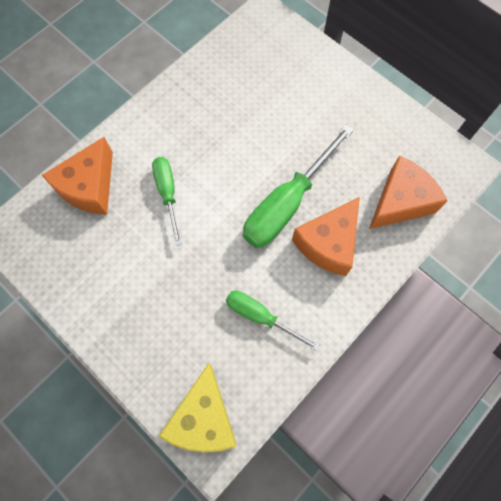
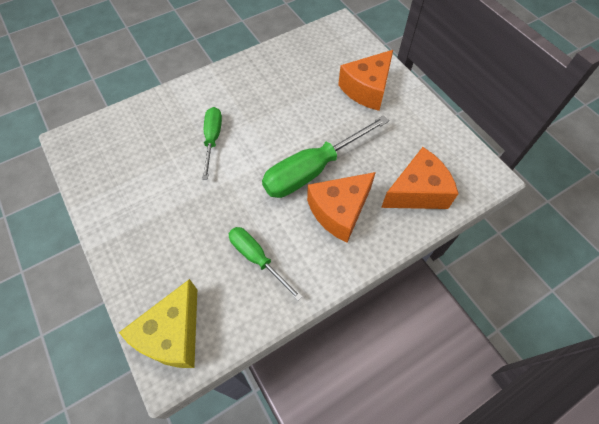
camera: 15 degrees right, 10 degrees down
(90, 187) = (151, 120): orange cheese -> orange cheese (367, 89)

